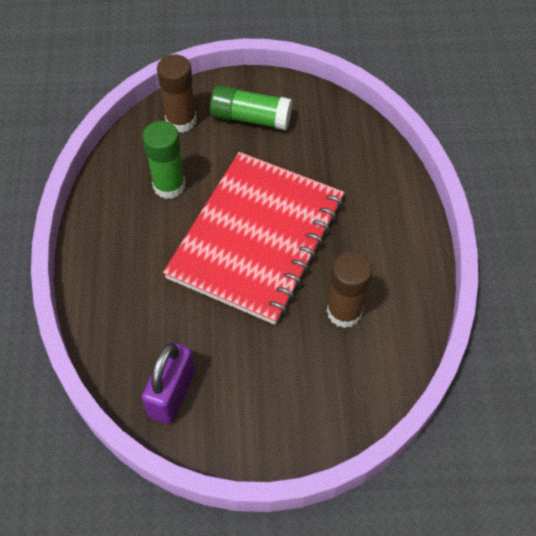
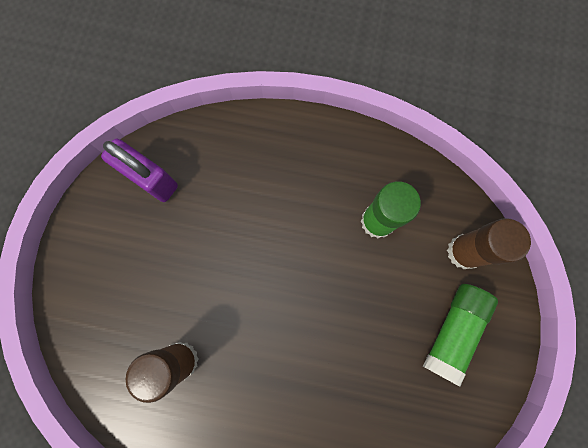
camera: 105 degrees right, 20 degrees up
(256, 238) = (289, 295): red notebook -> none

